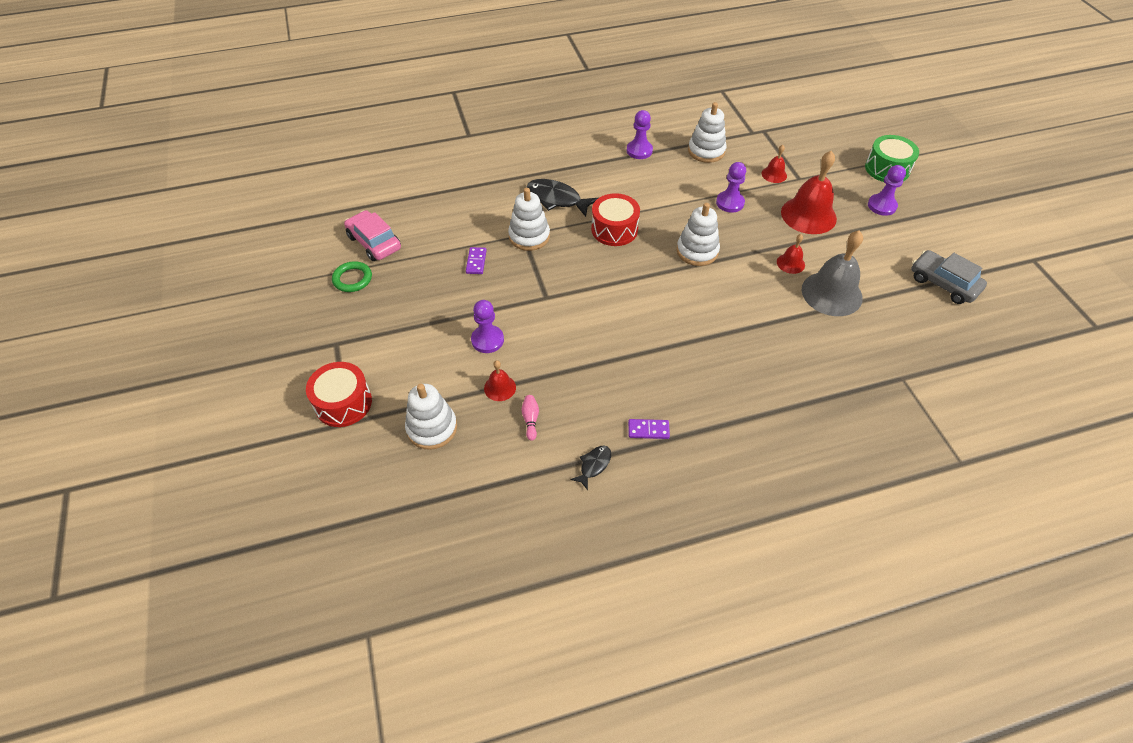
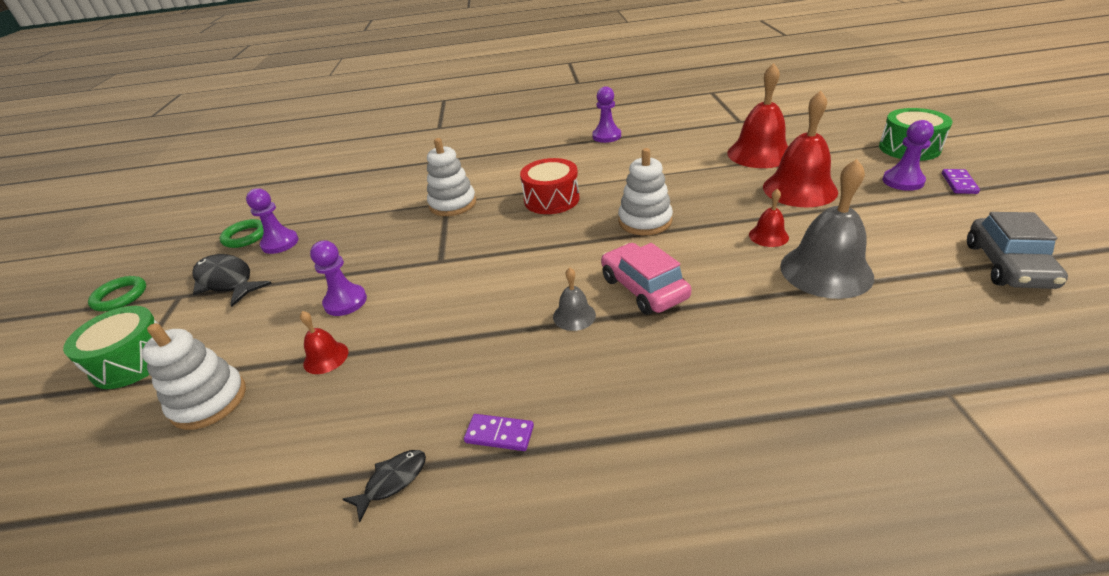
camera: 15 degrees right, 15 degrees down
(280, 347) = (120, 296): none -> green ring
(343, 403) = (133, 360): red drum -> green drum
(374, 242) = (291, 206): pink car -> pink car (643, 288)
(476, 262) = (382, 225): purple domino -> purple domino (959, 183)
(530, 420) = (340, 402): pink bowling pin -> none
(557, 199) = (499, 173): black fish -> black fish (227, 281)
(668, 341) = (574, 316): none -> grey bell
(706, 151) = (682, 136): white stacking toy -> none
(730, 203) = (699, 177): purple pawn -> purple pawn (280, 243)
(774, 174) = (759, 153): red bell -> red bell, size x2.06
(943, 283) = (1007, 265): grey car -> grey car turned 135 degrees counterclockwise

